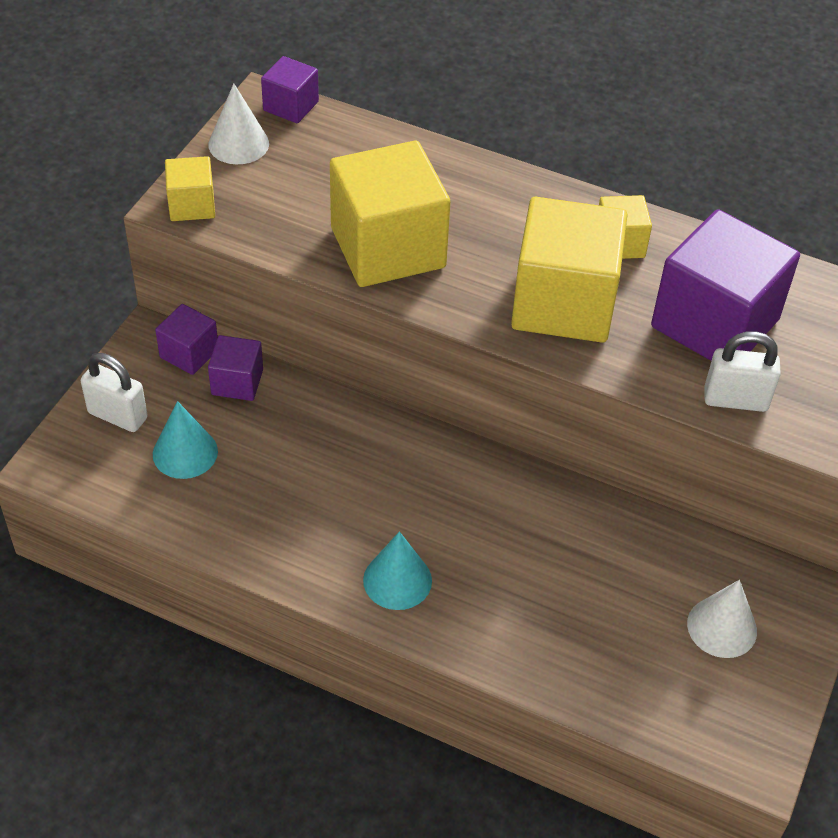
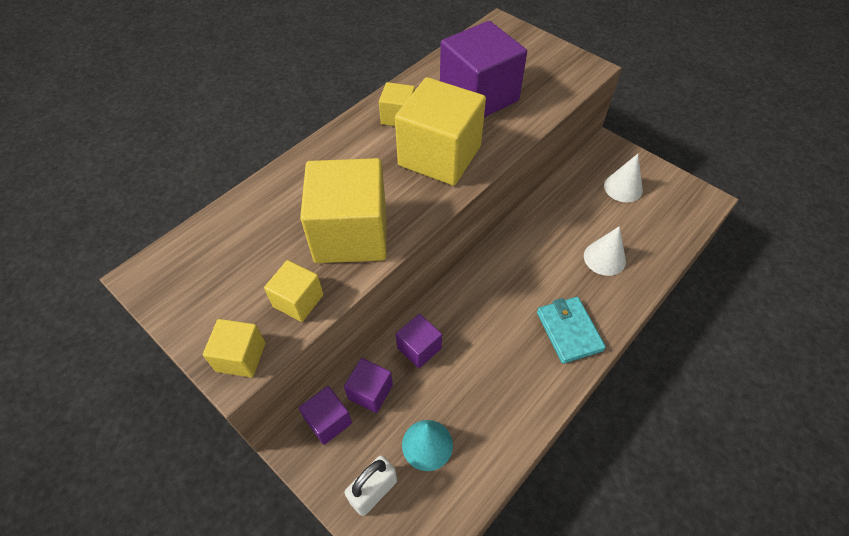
camera: 70 degrees left, 5 degrees up
(238, 144) = (185, 306): white cone -> white cone (604, 258)
(275, 228) = (298, 300): none -> yellow cube
(291, 106) = (162, 259): purple cube -> purple cube (419, 348)
(397, 580) = (569, 331): turquoise cone -> turquoise wallet
(735, 399) = (539, 105): white padlock -> none

